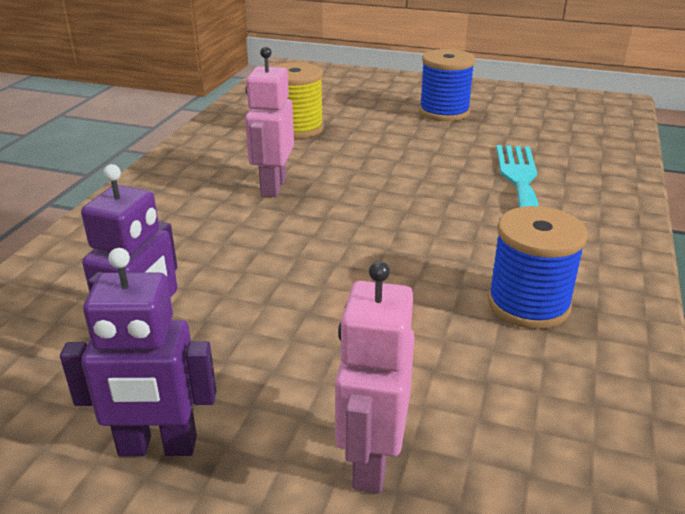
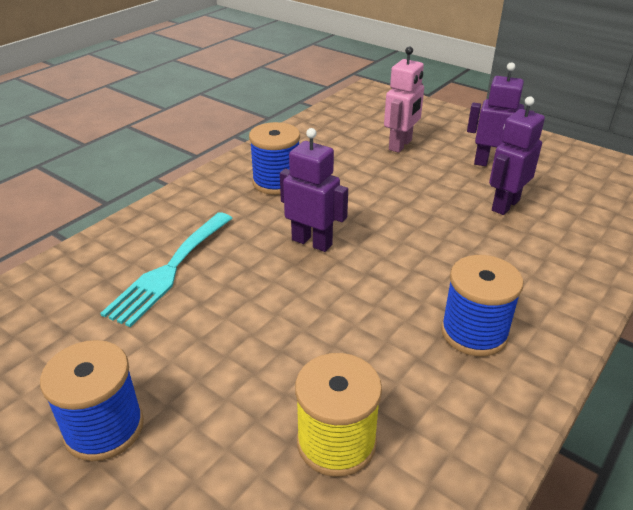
camera: 160 degrees left, 5 degrees up
(204, 191) = (474, 332): none -> blue spool
(273, 186) = (401, 322): pink robot -> none
(404, 234) = (312, 242): none -> purple robot

